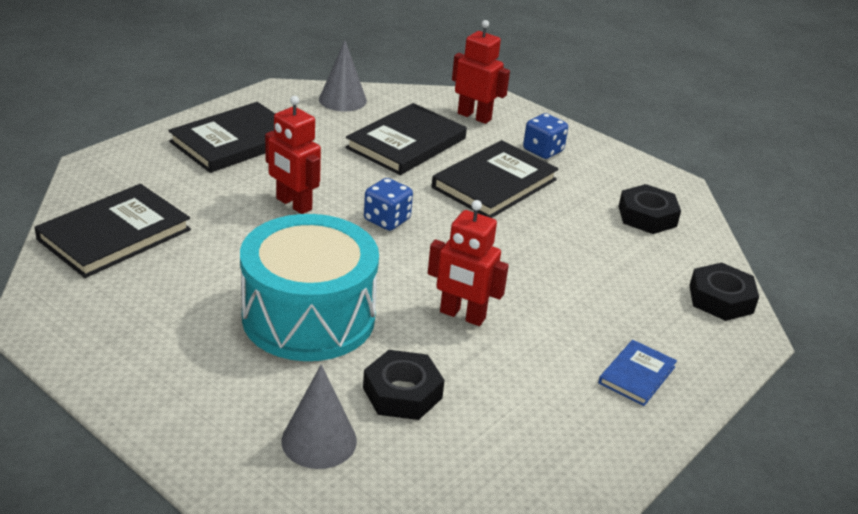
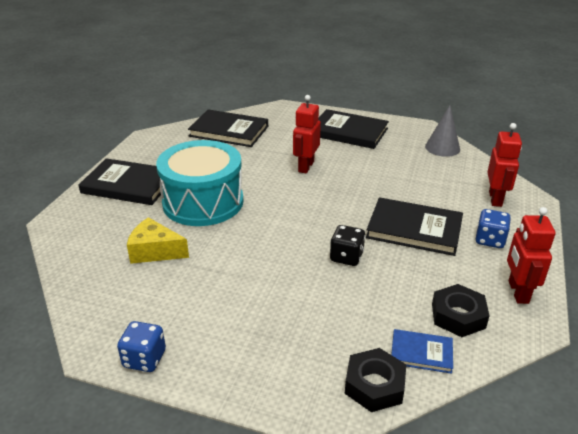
camera: 70 degrees right, 0 degrees up
(319, 440) = (101, 235): grey cone -> none
(387, 220) = (322, 200): blue dice -> blue dice (144, 359)
(402, 393) = (155, 251): black nut -> yellow cheese
(406, 143) = (420, 183): black book -> black book (128, 185)
(462, 315) = (245, 254): red robot -> red robot (518, 292)
(516, 244) = (346, 257): none -> black dice
(637, 375) = (233, 350): blue book -> blue book (421, 353)

